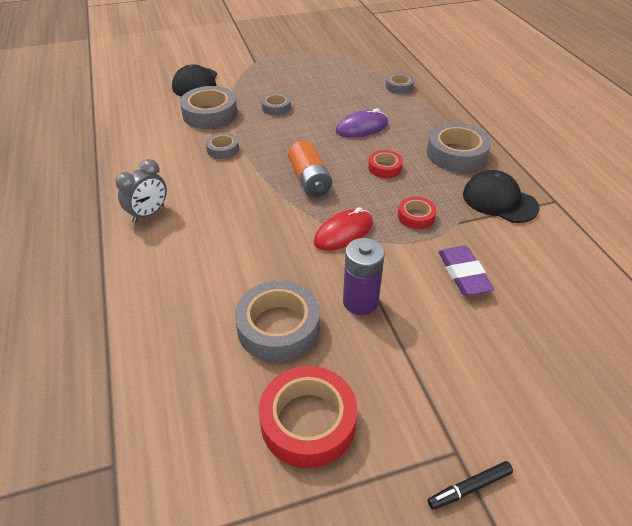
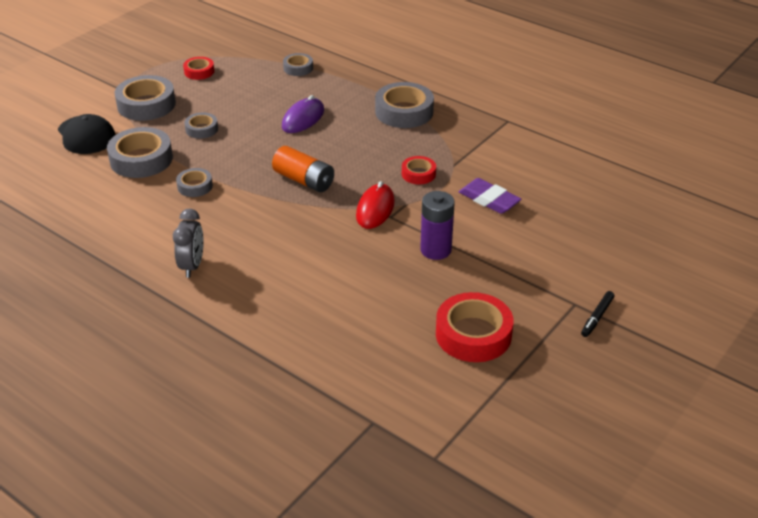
camera: 35 degrees left, 5 degrees down
(278, 327) = (395, 293): grey tape -> grey tape (146, 104)
(385, 168) = (357, 145): red tape -> red tape (199, 72)
(499, 200) = (468, 136): black cap -> none

